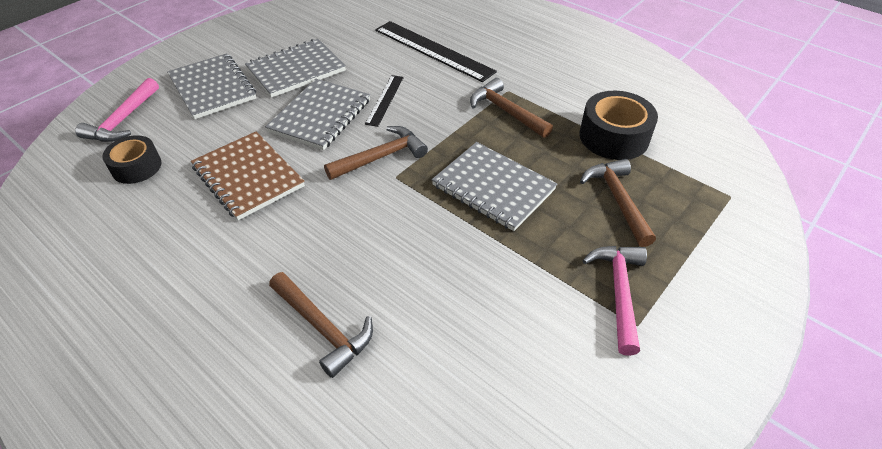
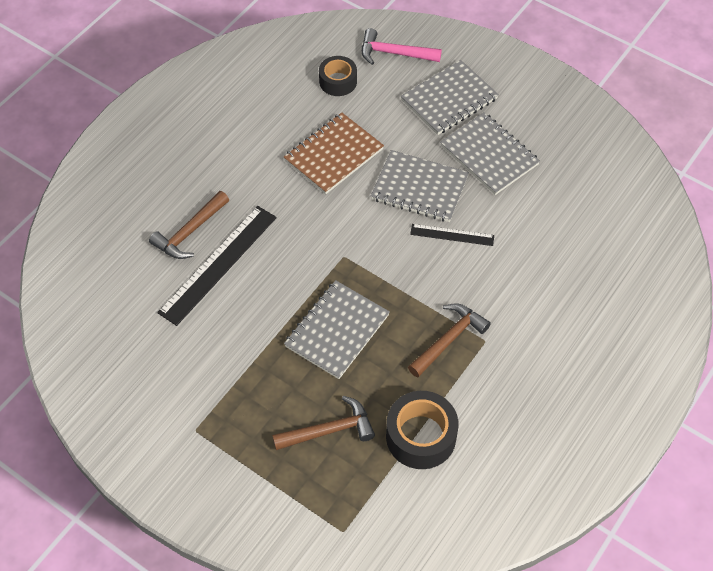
camera: 85 degrees right, 10 degrees up
(380, 157) = (368, 242): brown hammer -> none
(433, 50) = (549, 267): black ruler -> black ruler (218, 264)
(619, 292) = (225, 420): pink hammer -> none

